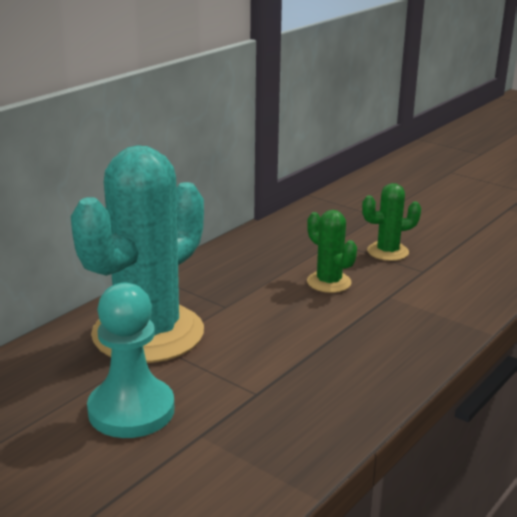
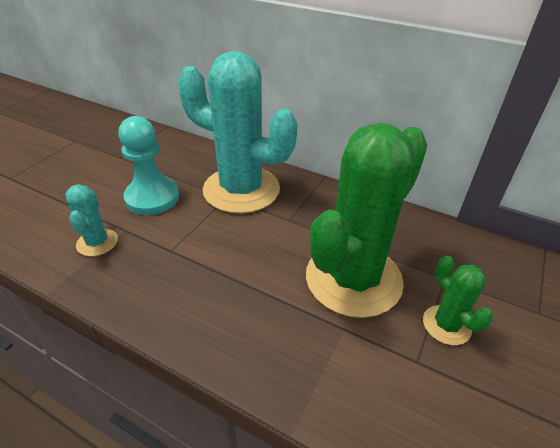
camera: 80 degrees right, 15 degrees up
(222, 459) = (97, 242): none -> turquoise cactus
(329, 282) = (353, 279): green cactus -> green cactus, size x2.24

